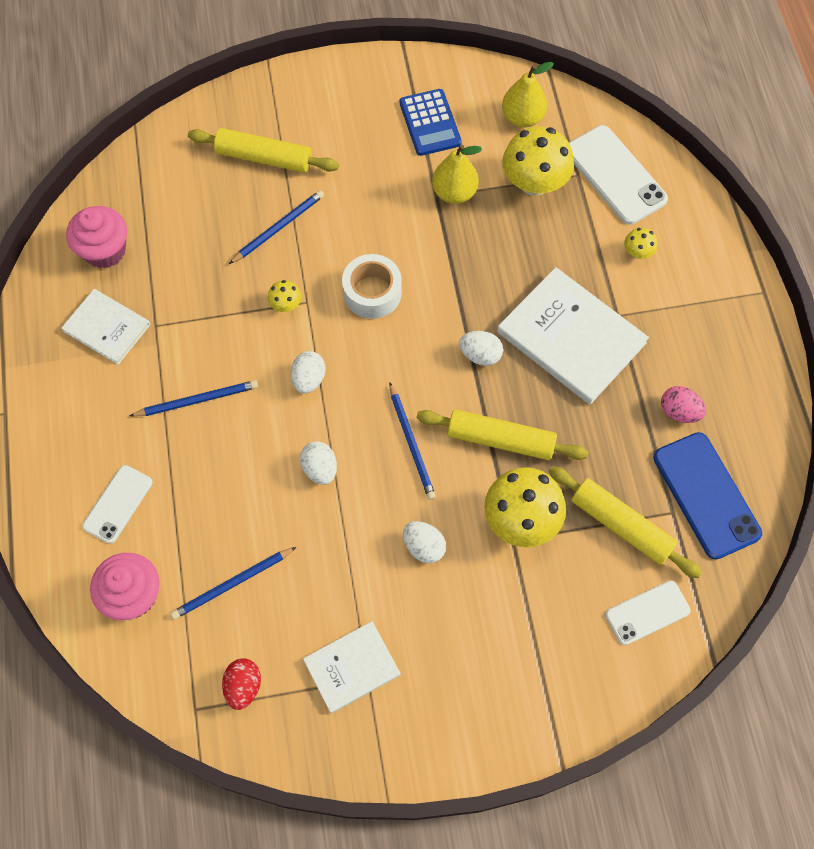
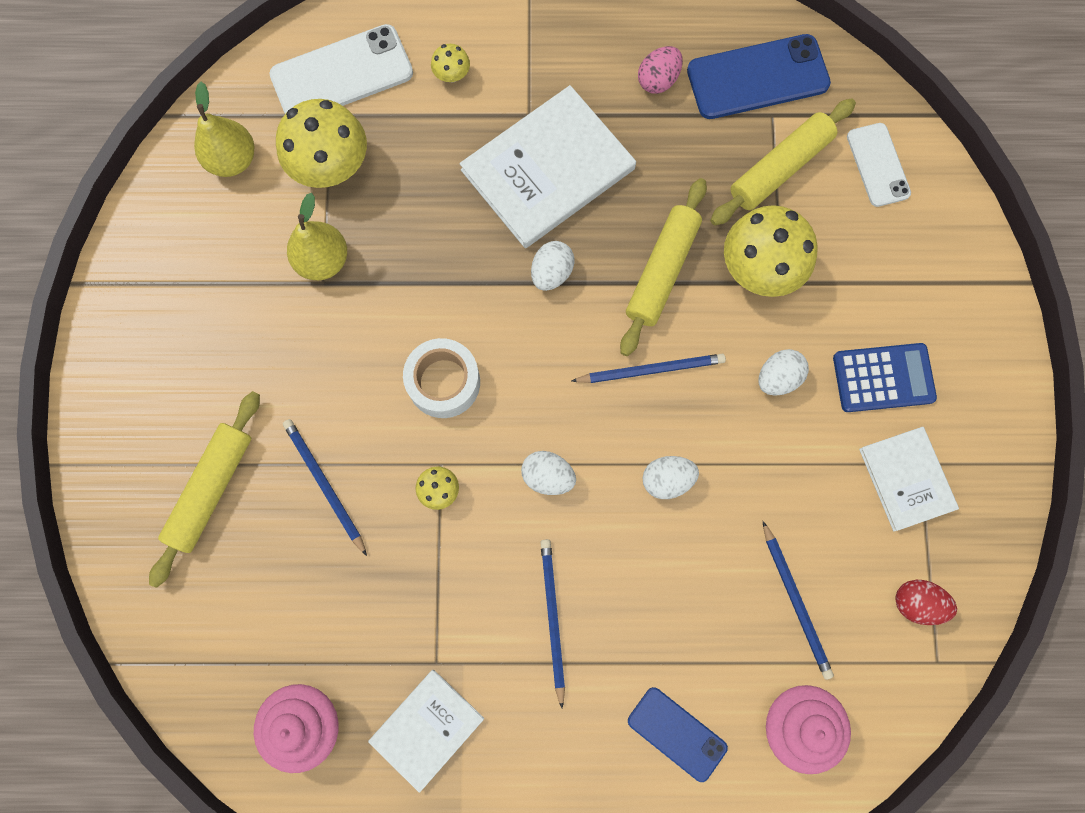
camera: 80 degrees left, 10 degrees up
(118, 504) = (677, 733): white phone -> blue phone
(430, 123) = (211, 271): blue calculator -> blue calculator (883, 378)

